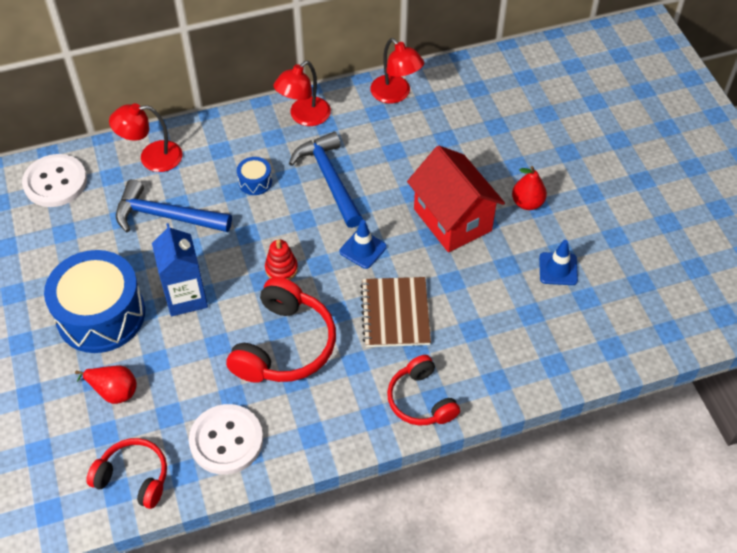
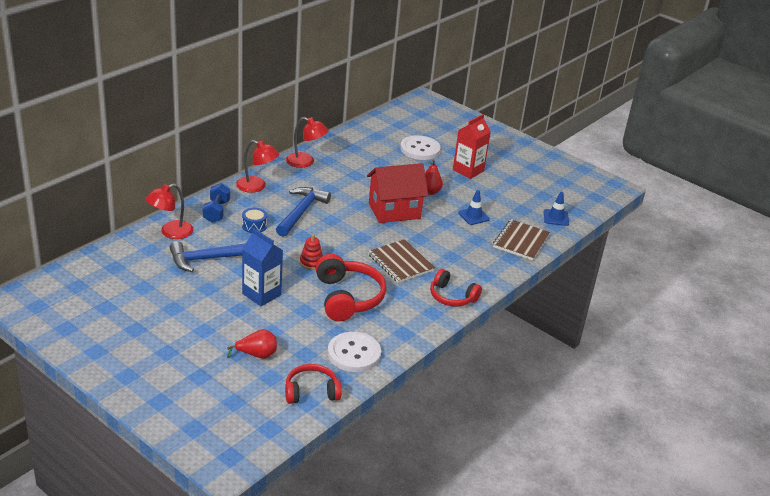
camera: 35 degrees left, 20 degrees down
(55, 182) = (111, 263): white button -> white button (420, 149)
(101, 315) = (211, 320): blue drum -> none
(227, 142) = (216, 212): none -> blue dumbbell
(304, 117) = (257, 186): red lamp -> red lamp turned 75 degrees counterclockwise
(329, 179) = (301, 212): blue hammer -> blue hammer turned 75 degrees clockwise
(363, 249) = (353, 239): blue traffic cone -> blue traffic cone (556, 218)
(452, 219) = (394, 211): red house -> red house turned 45 degrees counterclockwise
(593, 340) = (521, 241): none -> brown notebook
(612, 182) = (468, 170): none -> red carton

